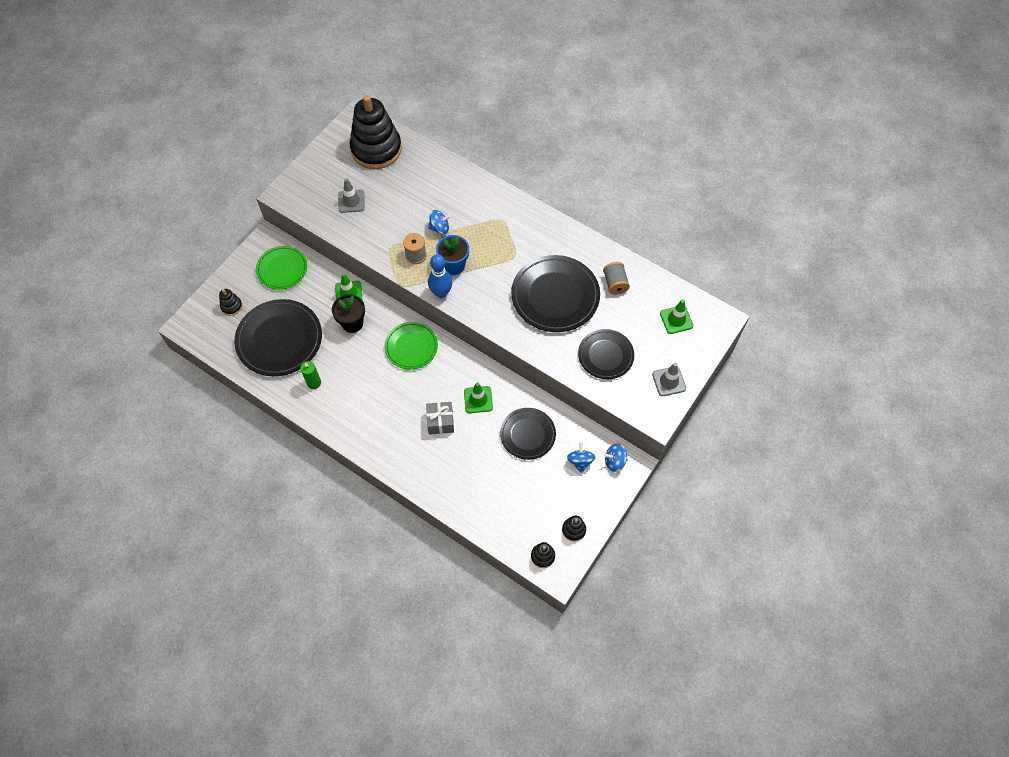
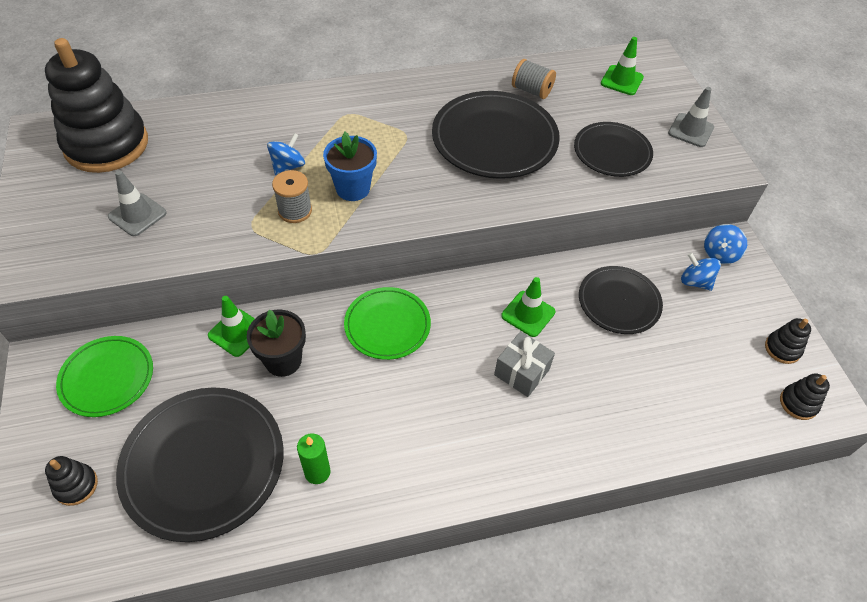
camera: 50 degrees left, 10 degrees down
(441, 292) = (374, 224): blue bowling pin -> none

